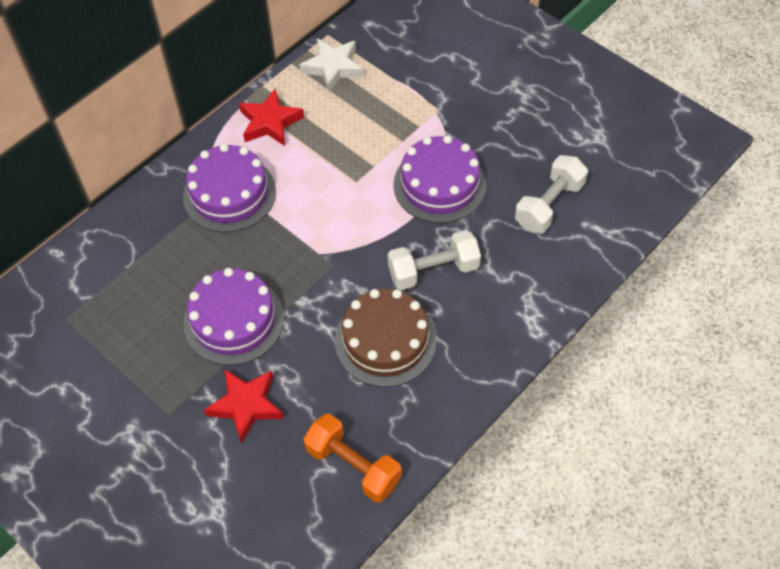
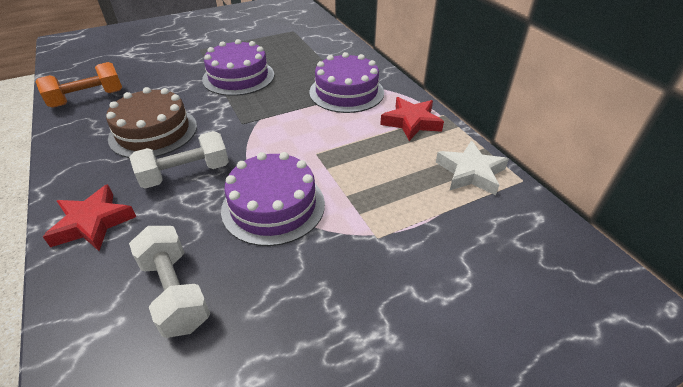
camera: 110 degrees right, 15 degrees down
(246, 405) = (175, 71): red star -> red star (93, 223)
(433, 270) = (185, 173): white dumbbell -> white dumbbell turned 60 degrees clockwise

